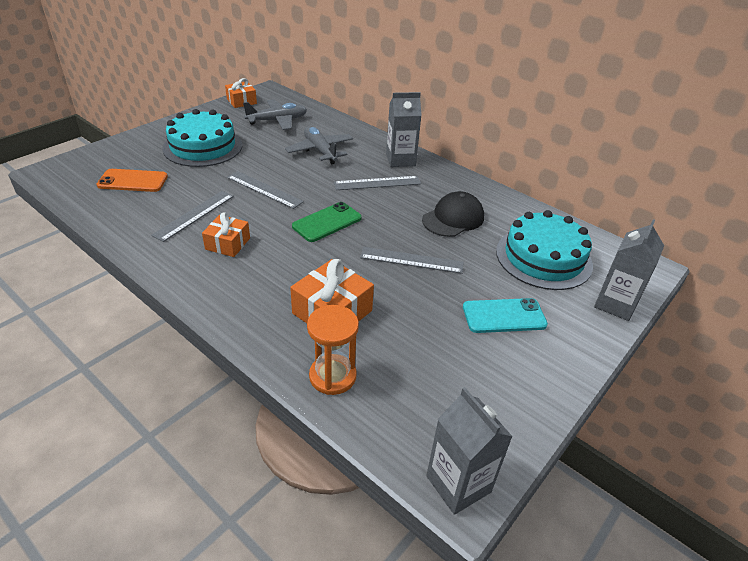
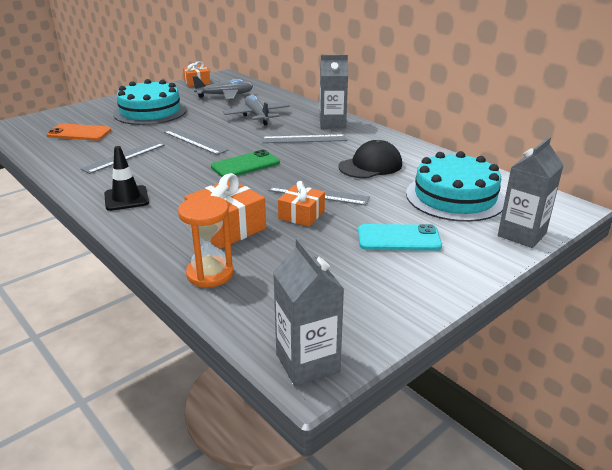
camera: 10 degrees right, 10 degrees down
(215, 276) = (126, 198): none -> black traffic cone
(228, 244) = (147, 177): orange gift -> orange gift (301, 215)

